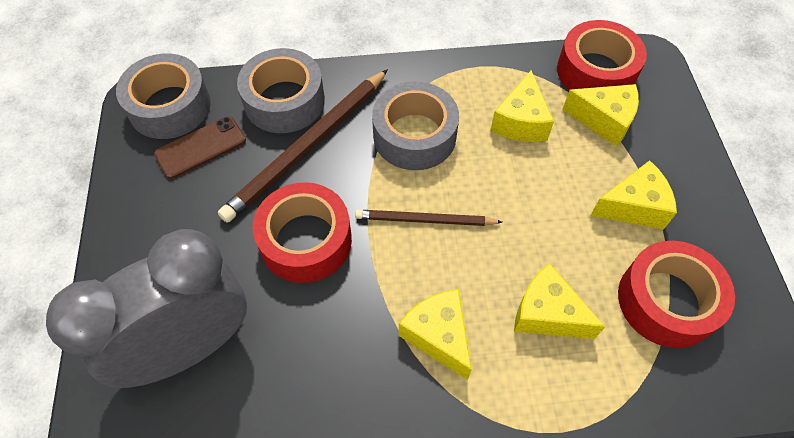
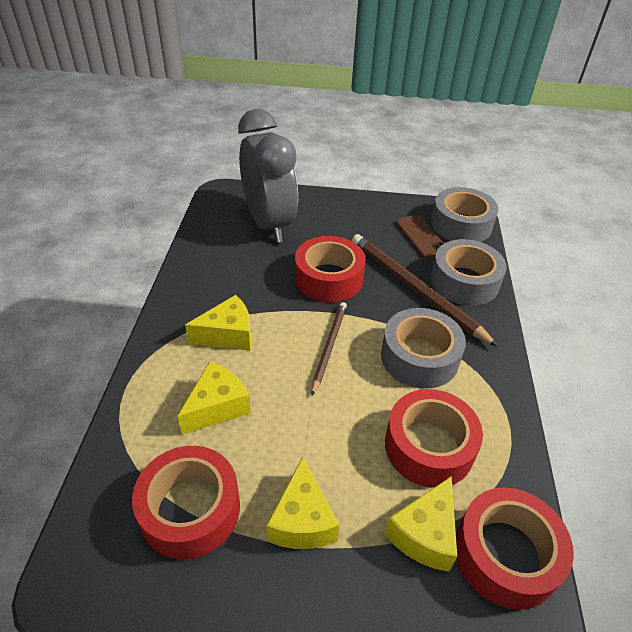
camera: 100 degrees right, 15 degrees down
(520, 122) = (429, 446): yellow cheese -> red tape

